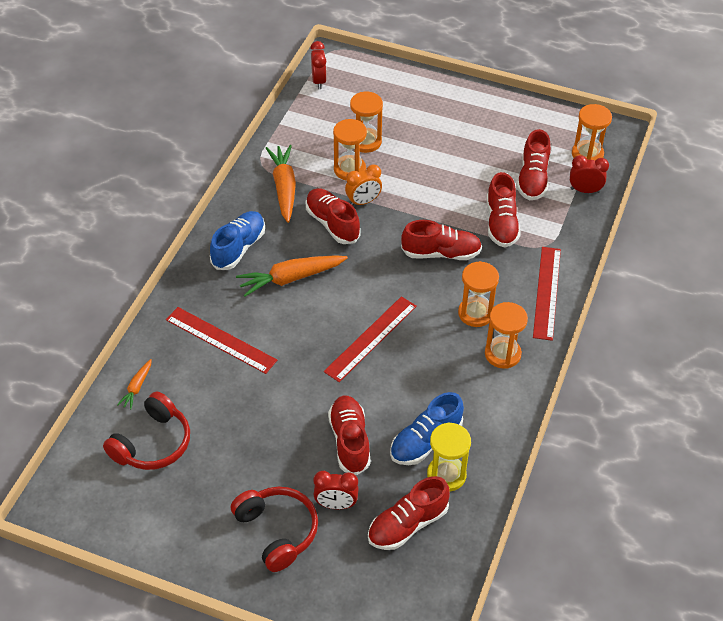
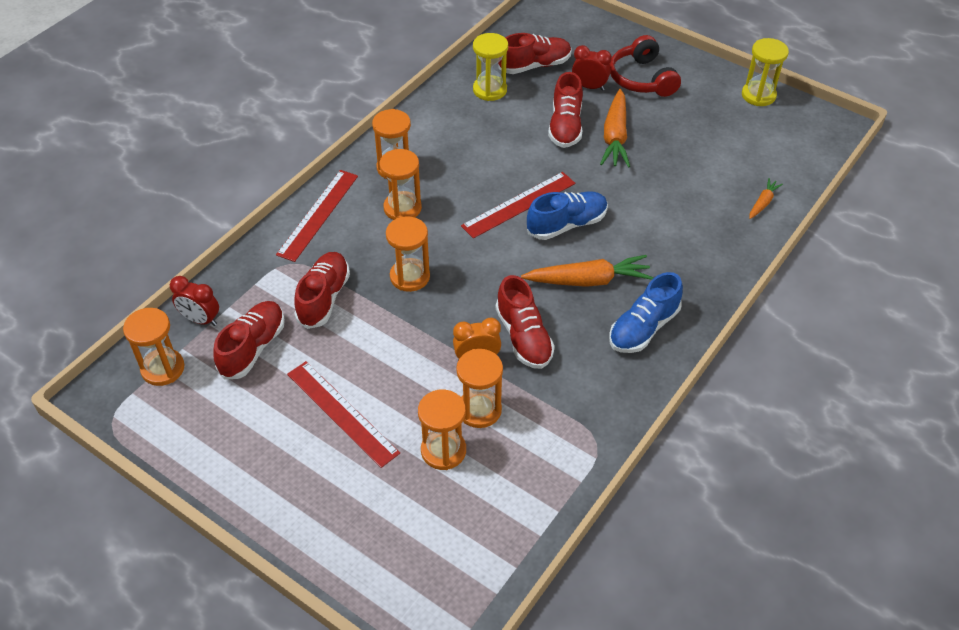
camera: 165 degrees left, 0 degrees up
(138, 534) = (758, 95): none -> yellow hourglass
(152, 443) = (746, 155): red headphones -> none
(221, 340) = (674, 231): red ruler -> red ruler (342, 413)
(284, 188) = (573, 400): orange carrot -> orange carrot (615, 136)
(319, 81) = (478, 585): red clock -> none
(425, 441) = (498, 115): blue shoe -> blue shoe (566, 225)
(441, 253) = (410, 277): red shoe -> orange hourglass

